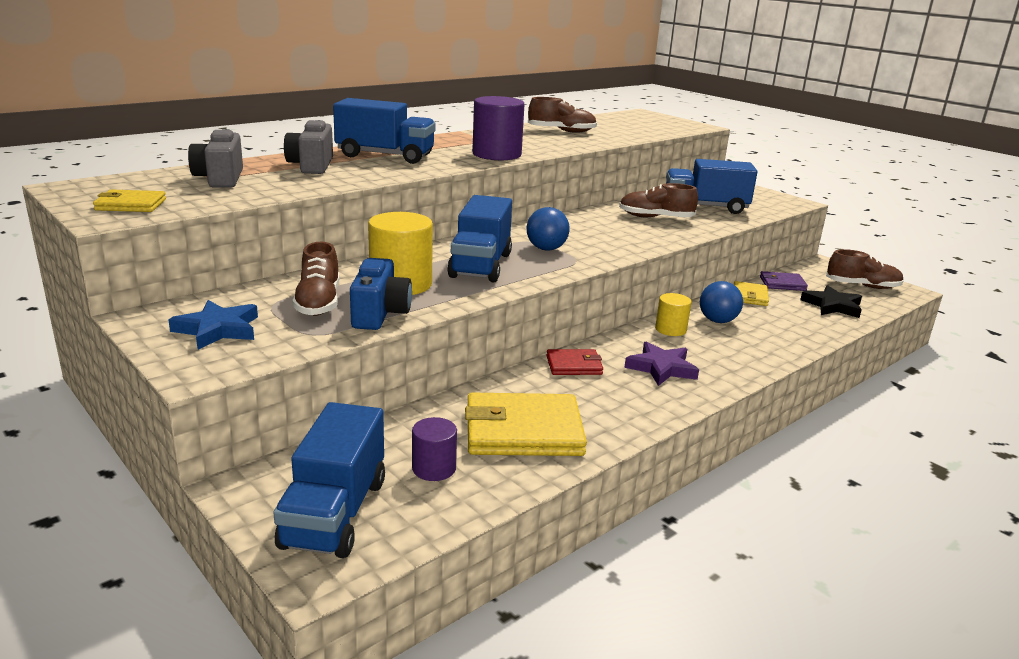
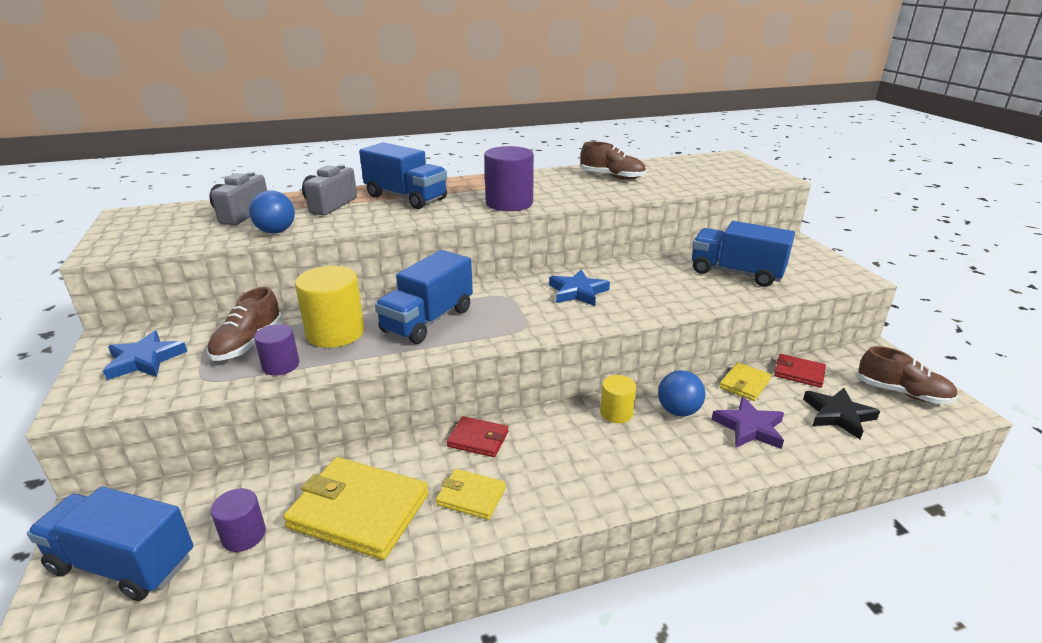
camera: 25 degrees right, 5 degrees up
(130, 205) = (139, 237): yellow wallet -> yellow wallet (471, 496)
(334, 513) = (123, 563): blue truck -> blue truck turned 75 degrees clockwise
(379, 314) = (281, 365): blue camera -> purple cylinder
(546, 249) = (510, 308): blue ball -> blue ball (276, 231)
(591, 232) = (577, 292): none -> blue star
(655, 218) = (665, 281): brown shoe -> none
(661, 368) = (562, 462): purple star -> purple star (749, 427)
(782, 284) = (799, 373): purple wallet -> red wallet

